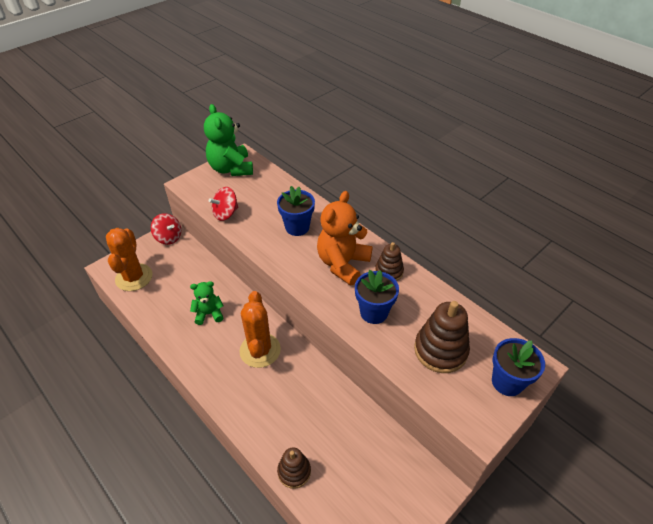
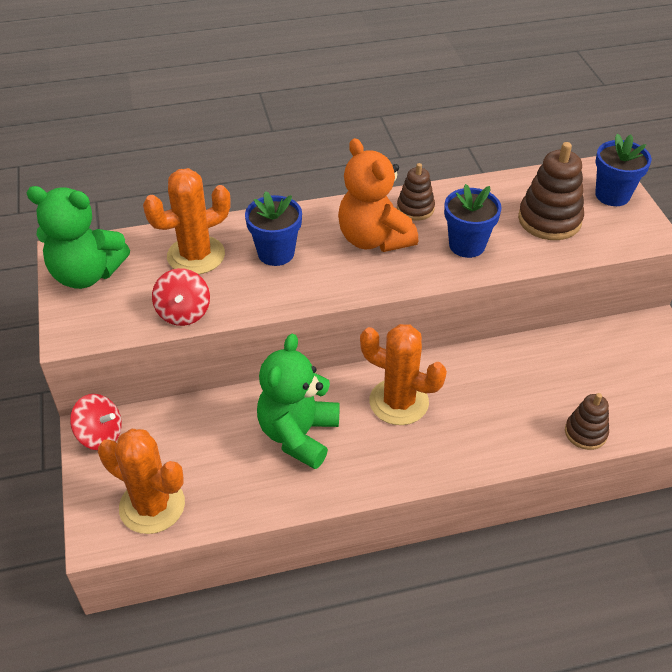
camera: 60 degrees left, 0 degrees up
(168, 237) = (100, 435): red spinning top -> red spinning top turned 45 degrees clockwise
(209, 314) = (298, 434): green teddy bear -> green teddy bear, size x1.75
(272, 198) = (196, 255): none -> orange cactus

